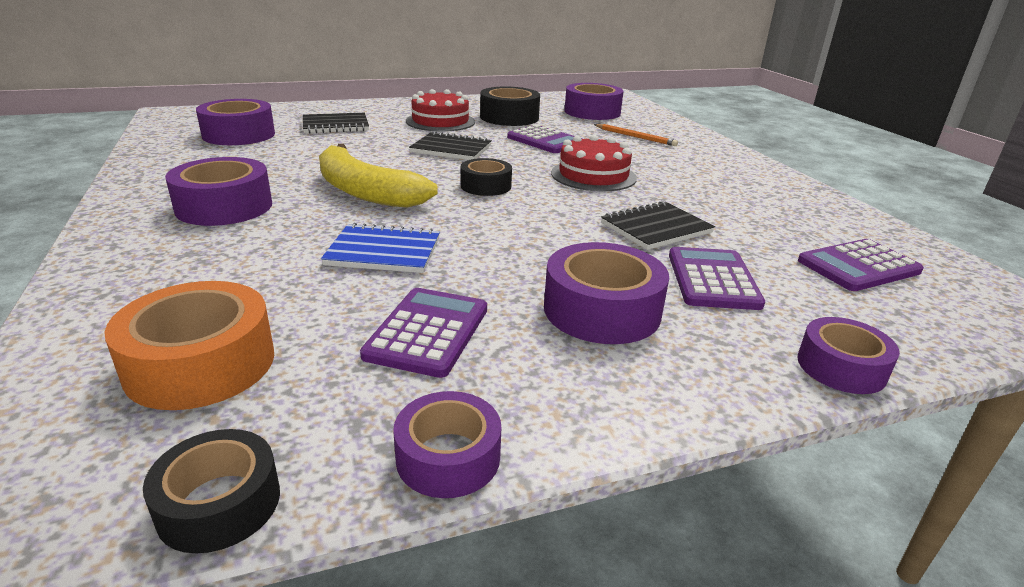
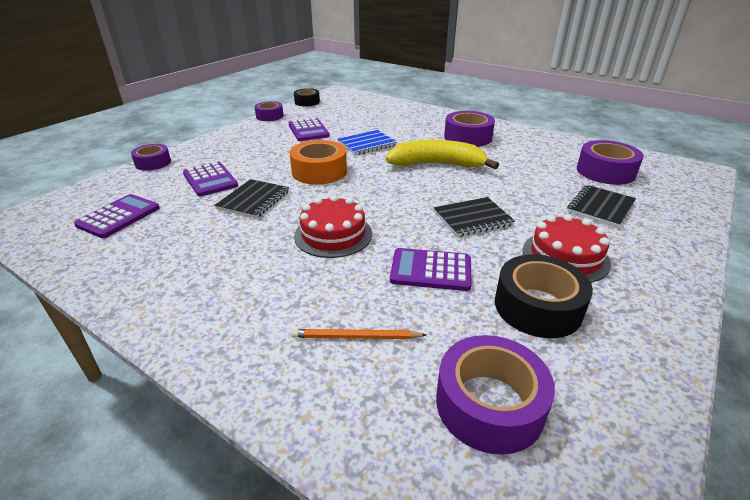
camera: 145 degrees right, 5 degrees up
(201, 363) = (355, 110): orange tape -> orange tape (319, 171)
(486, 186) = (387, 193): black tape -> none
(602, 310) = (255, 153): purple tape -> none

